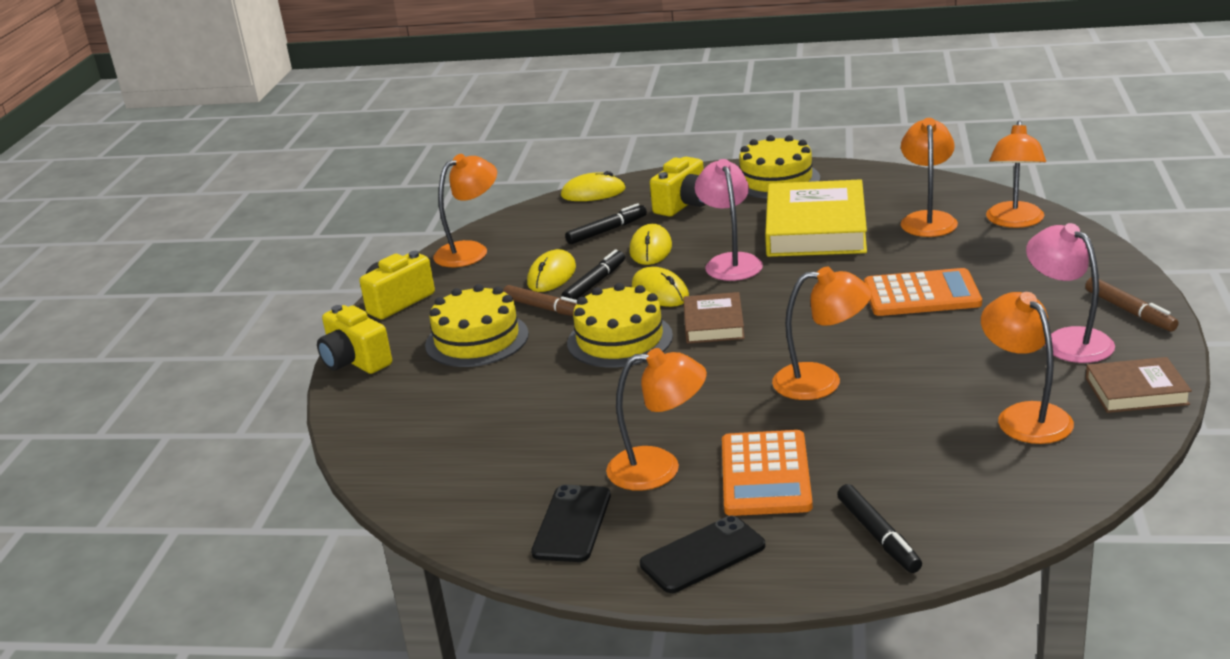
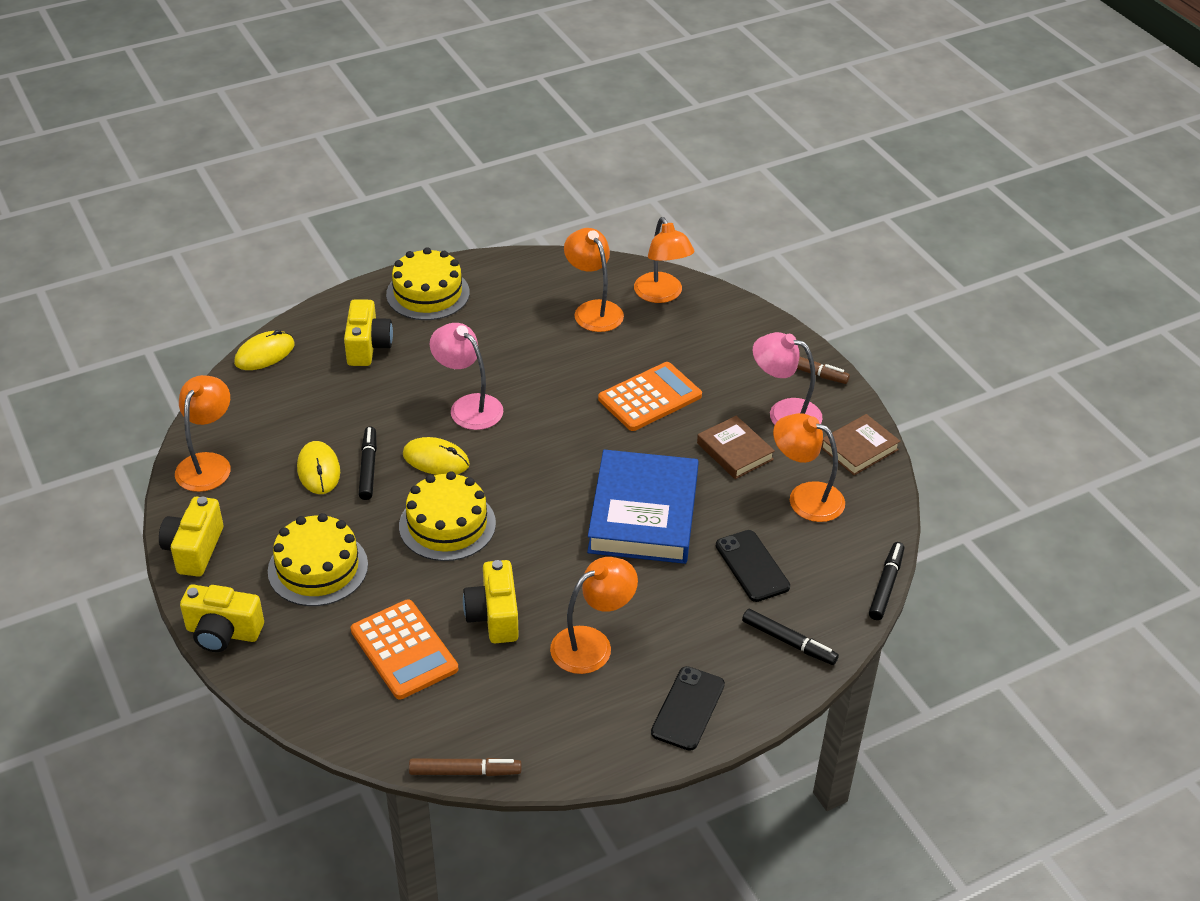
camera: 40 degrees left, 15 degrees up
(546, 308) = (349, 511): brown marker -> brown marker (465, 772)
(572, 524) = (571, 722): black phone -> black phone (752, 566)
(588, 418) = (494, 616): none -> yellow camera
(607, 231) = (322, 399): black marker -> black marker (886, 585)
(650, 249) = (384, 411): yellow mouse -> none
(713, 323) = (511, 481): brown book -> brown book (734, 451)
(765, 474) = (673, 619): orange calculator -> orange calculator (404, 650)
(815, 228) = (509, 345): yellow book -> none
(821, 381) = (643, 514): orange lamp -> blue book

